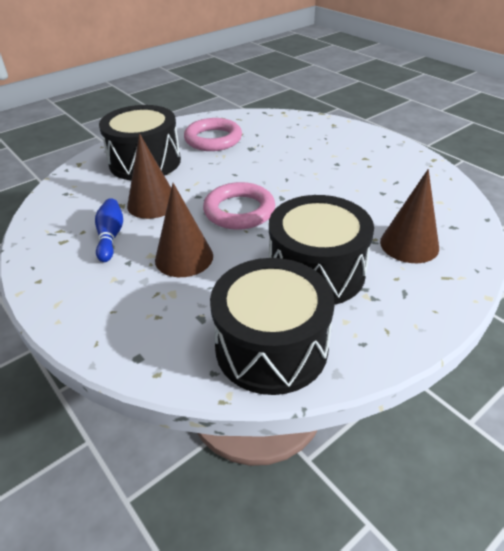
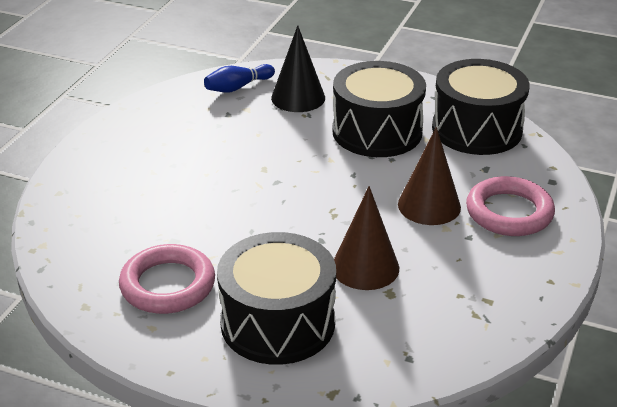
camera: 120 degrees left, 5 degrees down
(110, 237) = (448, 268): blue bowling pin -> blue bowling pin (238, 87)
(239, 211) = (325, 200): pink ring -> pink ring (509, 212)
(409, 244) = (298, 97): brown cone -> black cone

